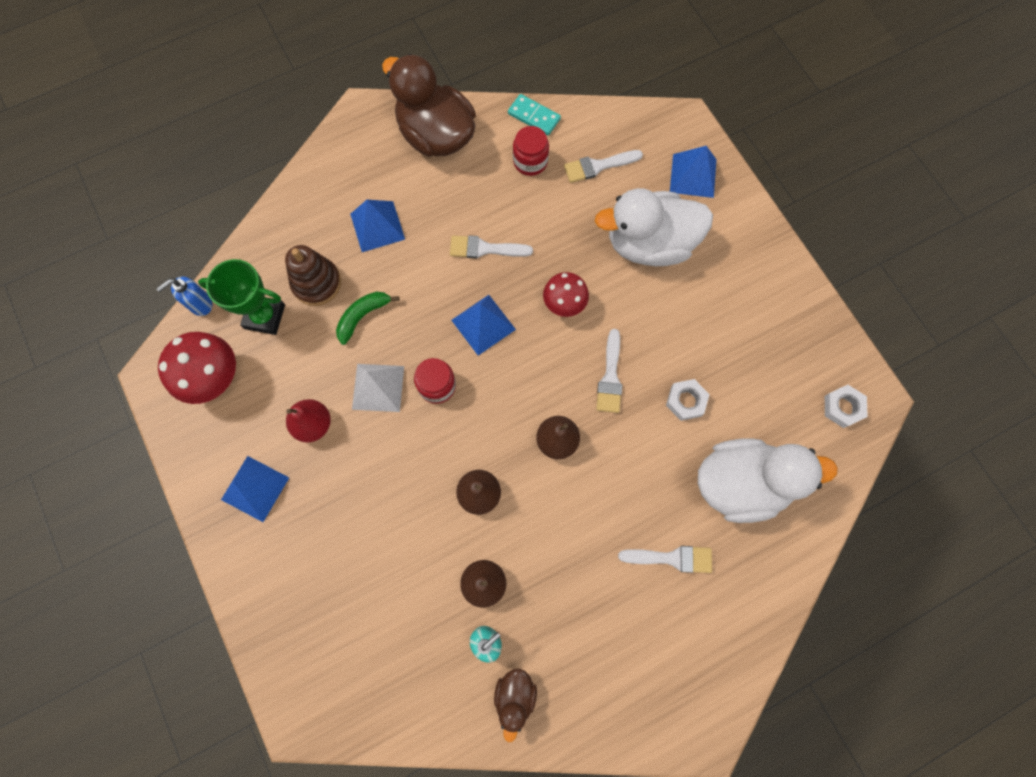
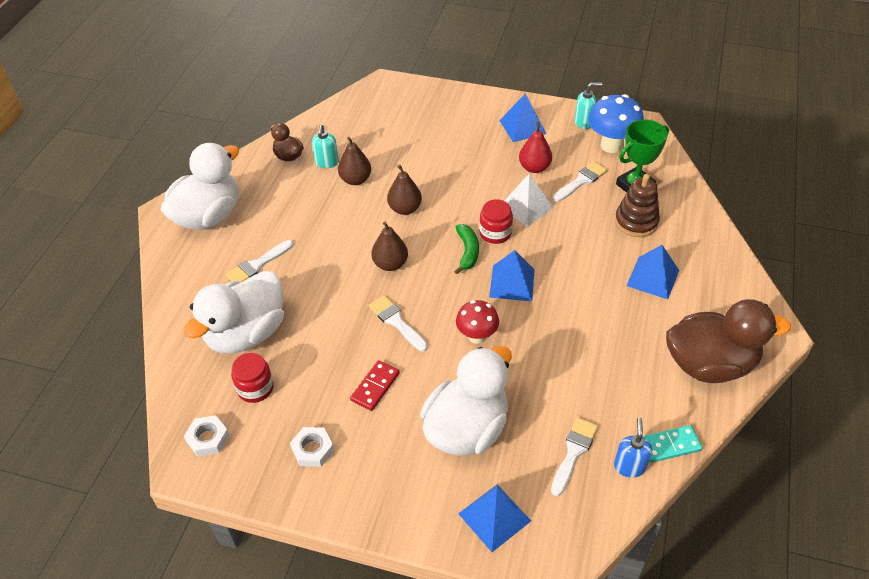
camera: 135 degrees right, 25 degrees down
(197, 433) = (584, 122): none -> turquoise soap dispenser
(200, 304) = (675, 164): blue soap dispenser -> blue soap dispenser (629, 466)
(216, 379) = (611, 145): red mushroom -> blue mushroom
(363, 316) = (585, 229): green banana -> green banana (467, 252)
(485, 249) = (571, 324): white brush -> white brush (581, 181)
(530, 161) = (624, 408): red jar -> red jar (255, 388)
(668, 681) = (208, 216): none -> white duck
(681, 335) = (375, 387): none -> red domino
(686, 401) = (330, 349): white nut -> white nut (312, 449)

